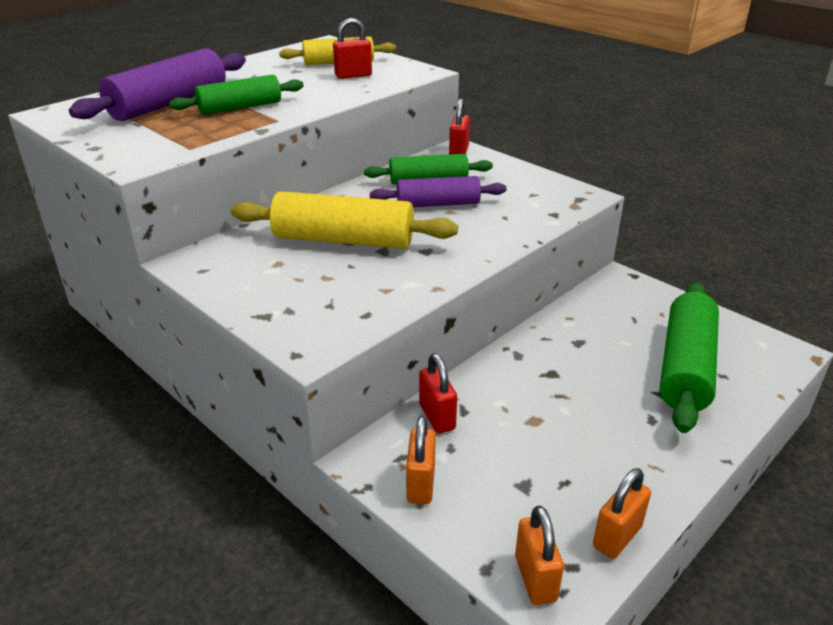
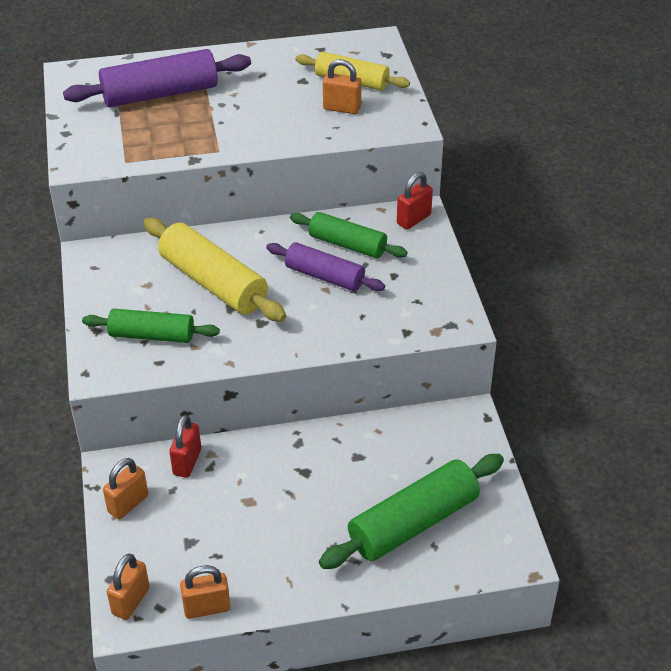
camera: 35 degrees right, 10 degrees up
(240, 107) = (206, 121): green rolling pin -> green rolling pin (152, 335)
(353, 75) = (342, 108): red padlock -> orange padlock

